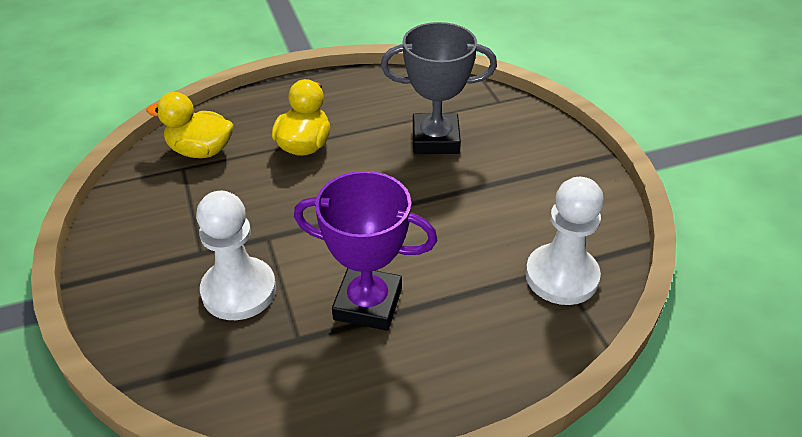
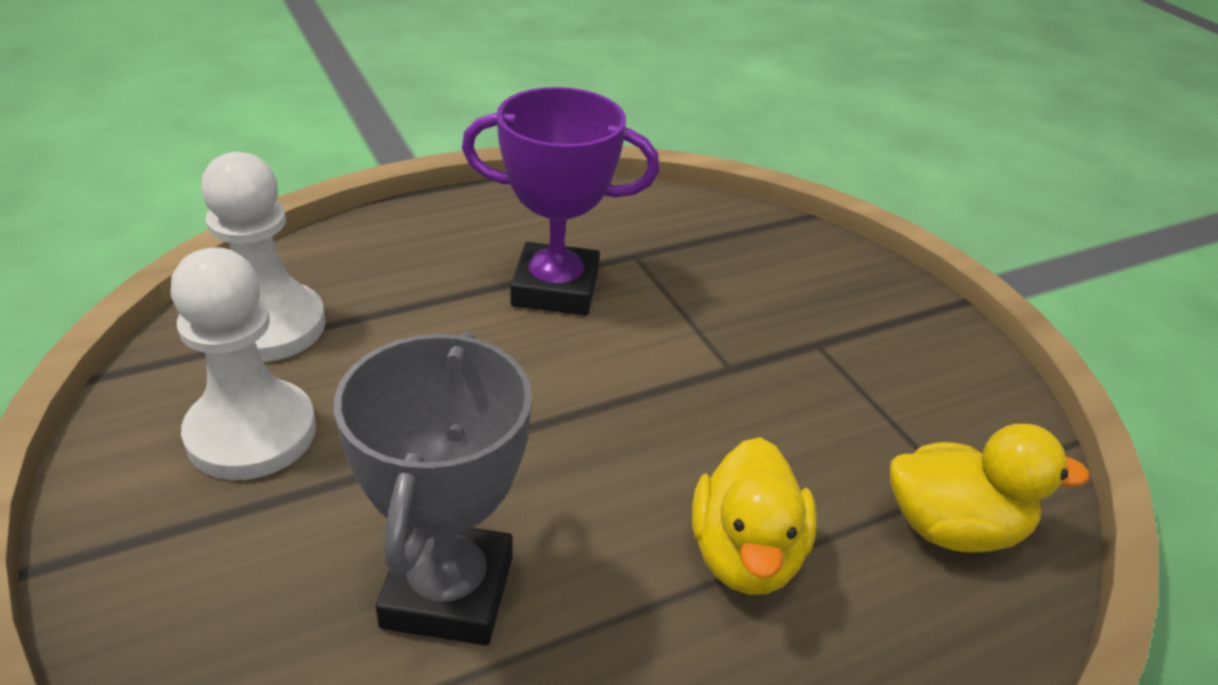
camera: 170 degrees right, 5 degrees down
(239, 291) = (733, 298): white pawn -> white pawn (251, 433)
(435, 139) = (448, 591): grey trophy -> grey trophy turned 75 degrees counterclockwise

